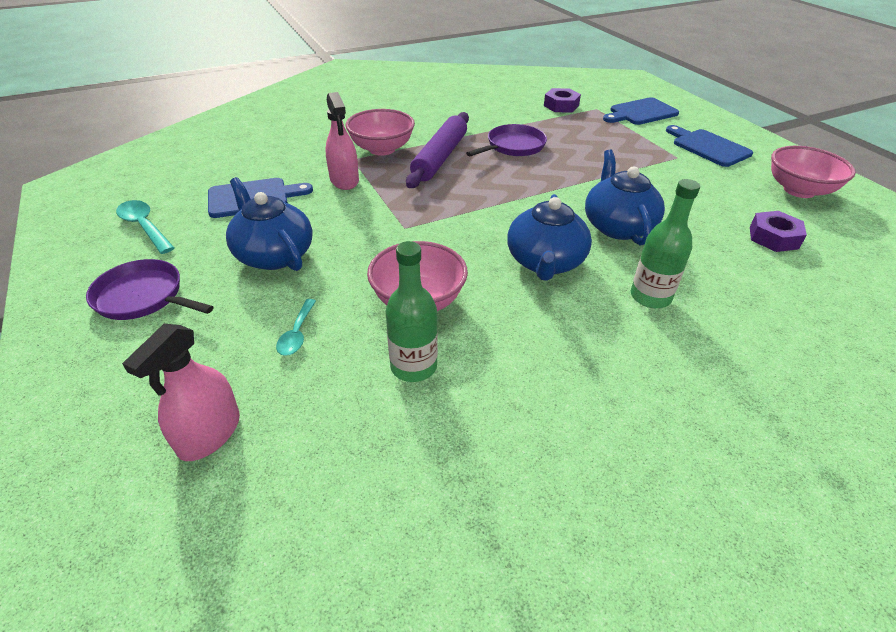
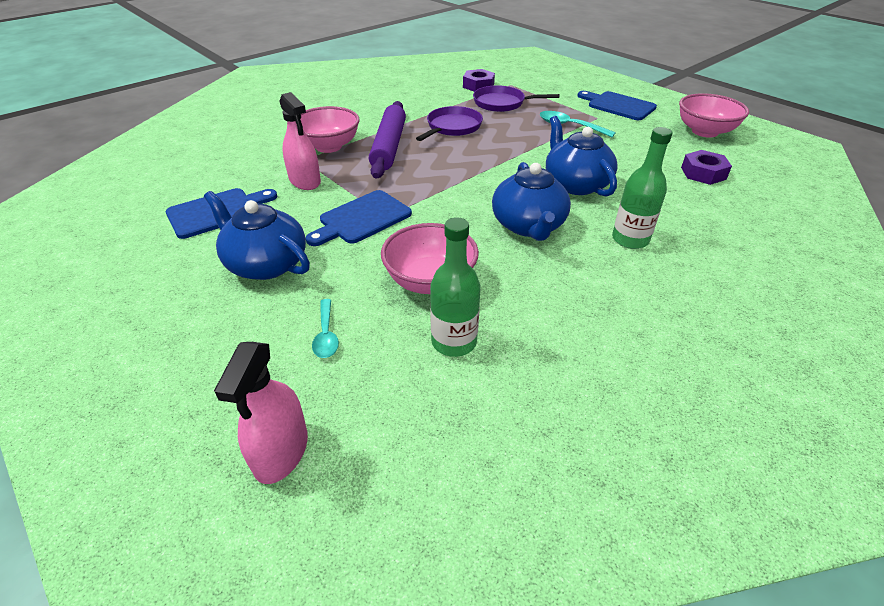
camera: 15 degrees left, 0 degrees up
(143, 297) = (142, 331): purple pan -> purple pan (501, 103)
(145, 227) = (109, 260): turquoise spoon -> turquoise spoon (570, 126)
(641, 112) = (550, 83): blue cutting board -> blue cutting board (362, 219)

